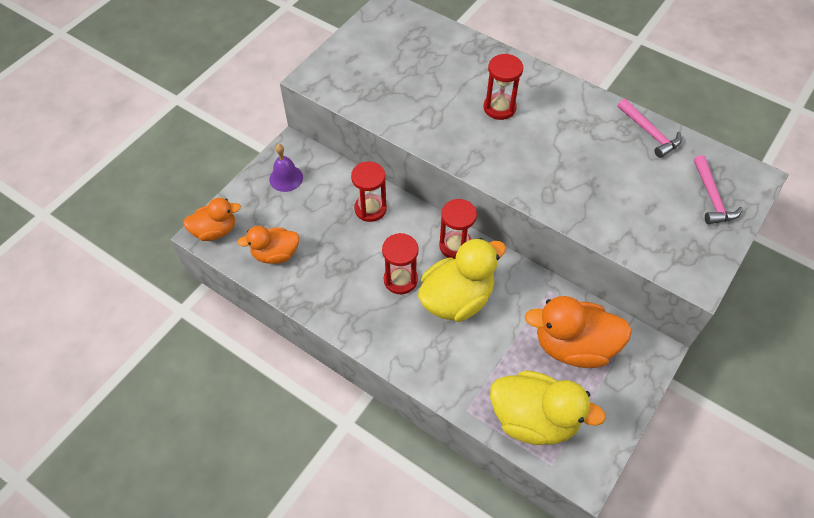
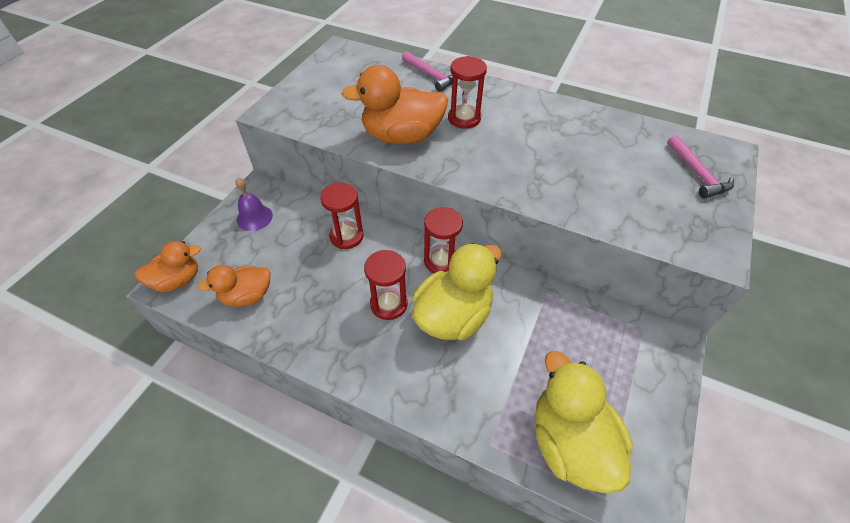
camera: 10 degrees left, 5 degrees down
(534, 419) = (570, 442): yellow duck -> yellow duck turned 120 degrees counterclockwise
(573, 346) = (589, 348): orange duck -> orange duck (402, 136)
(649, 133) = (615, 124): pink hammer -> pink hammer (431, 76)

